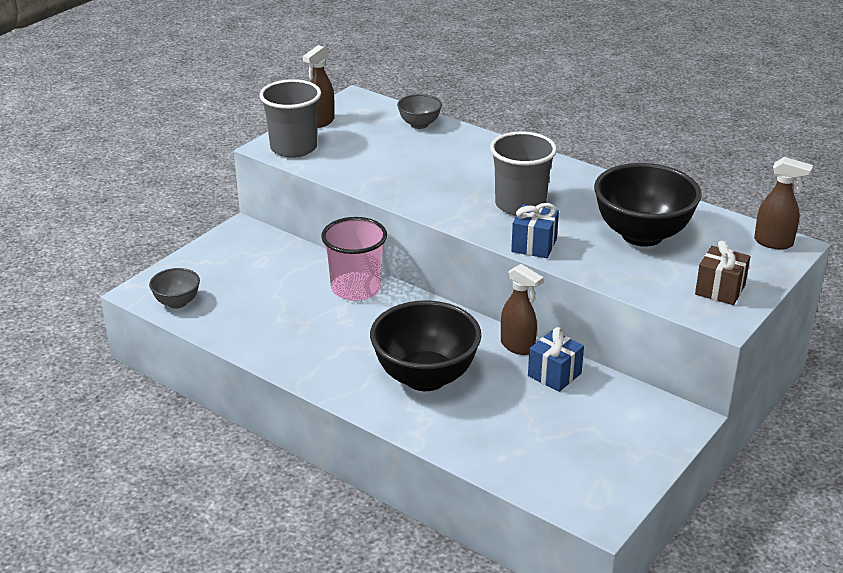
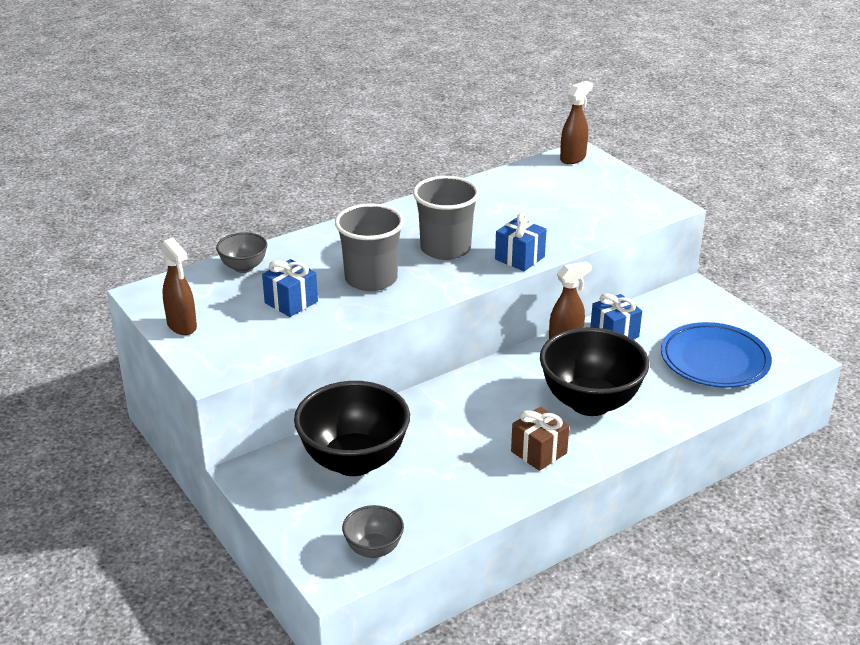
camera: 70 degrees left, 0 degrees up
(293, 148) = (229, 355): grey cup -> grey cup (371, 279)
(356, 288) = (421, 413): pink cup -> none
(381, 155) = (291, 302): none -> blue gift
(551, 450) = (714, 360): none -> blue plate
(642, 235) = (531, 206): black bowl -> black bowl (354, 461)
(720, 290) = (628, 196): brown gift -> brown gift (539, 452)

